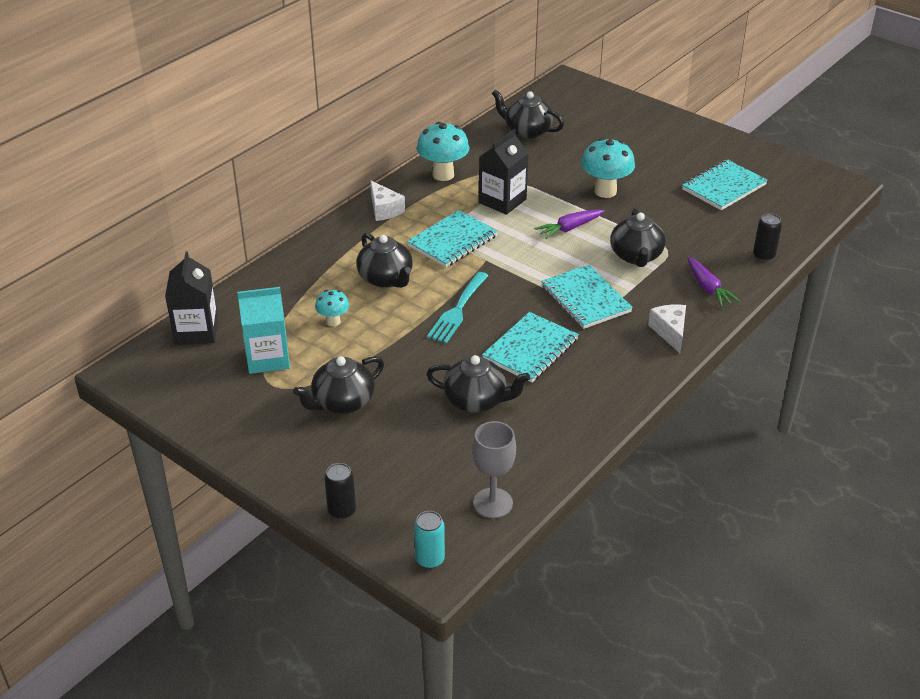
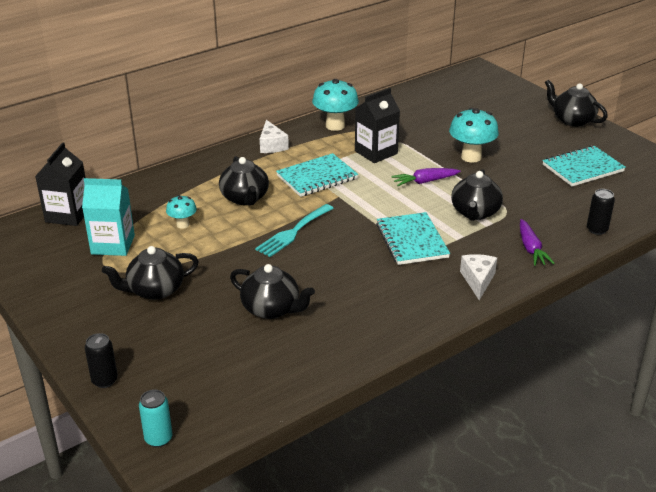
camera: 15 degrees right, 5 degrees down
(493, 503) = (241, 400): grey goblet -> none
(527, 131) = (424, 102): black teapot -> black teapot (572, 120)
(531, 350) = (341, 274): turquoise notebook -> none

